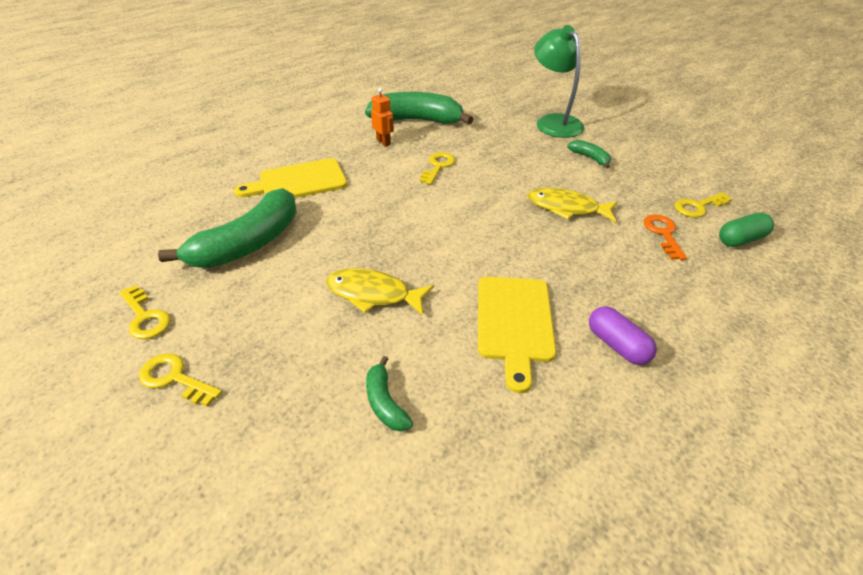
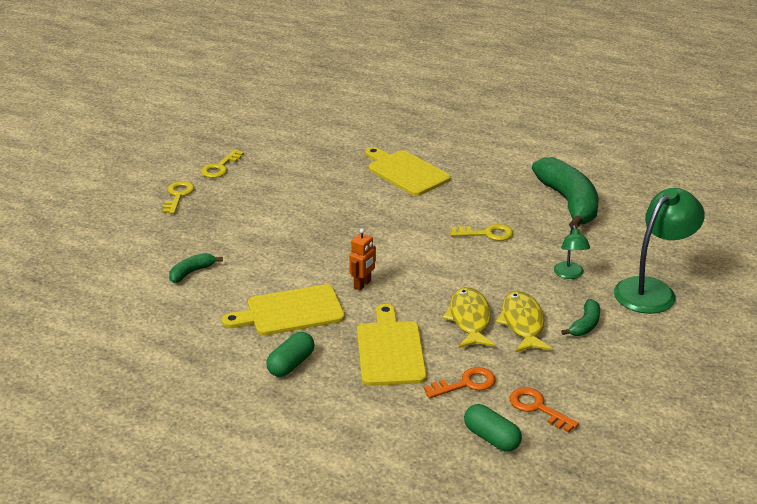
camera: 70 degrees right, 10 degrees down
(249, 243) = (311, 177): green banana -> none
(373, 294) = (287, 243): yellow fish -> yellow fish (522, 323)
(383, 142) = (507, 194): orange robot -> orange robot (362, 284)
(519, 146) = (569, 274): none -> green lamp
(604, 265) = (390, 350): none -> yellow cutting board
(617, 345) = (291, 364): purple capsule -> green capsule
(698, 206) = (537, 408): yellow key -> orange key

